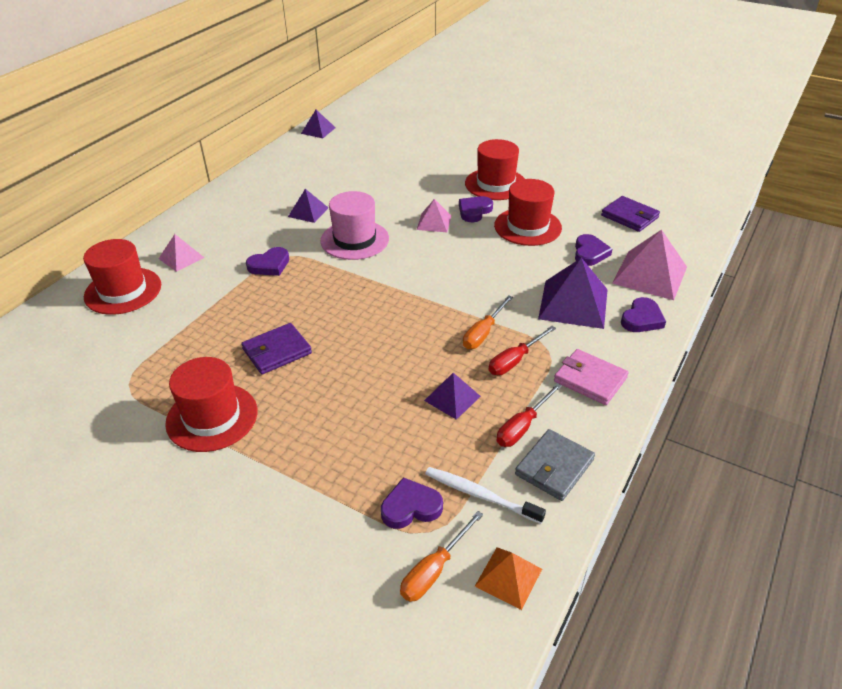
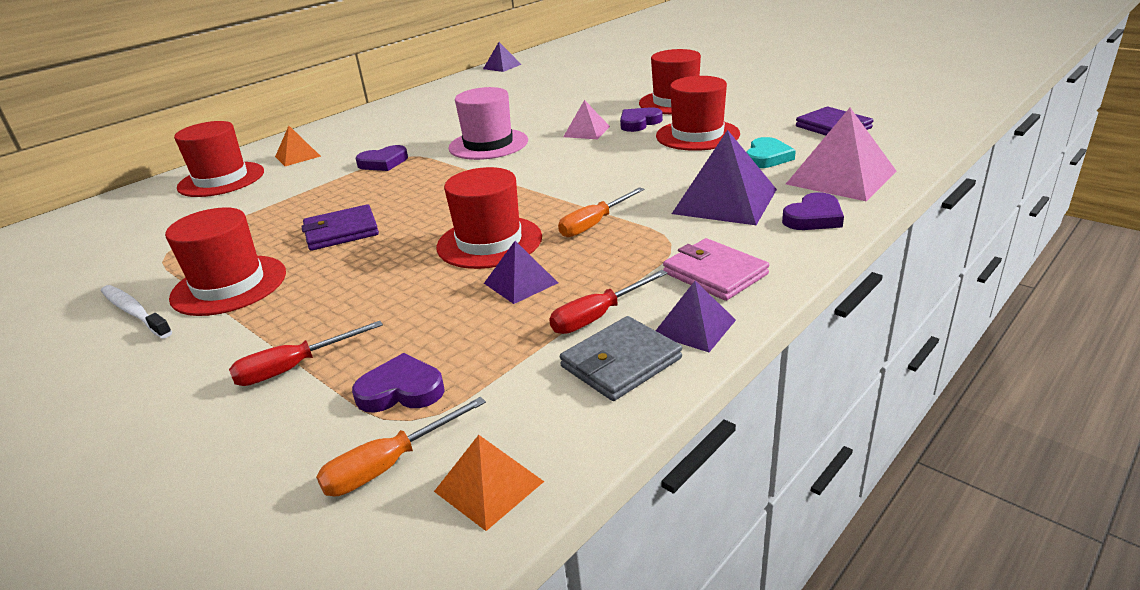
camera: 15 degrees right, 10 degrees down
(181, 258) = (298, 156): pink pyramid -> orange pyramid
(308, 212) = (452, 123): purple pyramid -> purple pyramid (694, 327)
(408, 357) = (489, 242): none -> red hat
(480, 495) = (501, 385): white toothbrush -> white toothbrush (134, 312)
(515, 360) = (621, 251): red screwdriver -> red screwdriver (294, 368)
(590, 253) = (767, 157): purple heart -> turquoise heart

